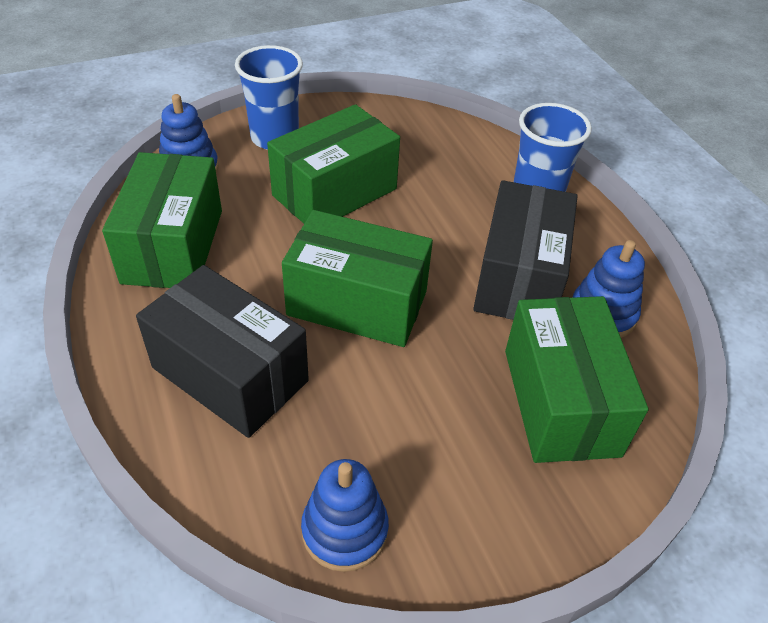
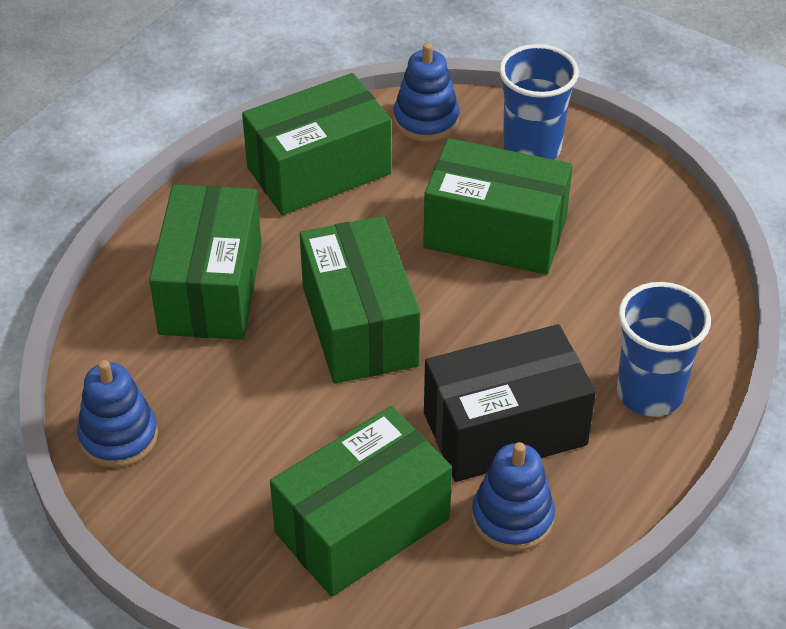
camera: 60 degrees right, 0 degrees up
(230, 374) = (211, 288): black box -> green box

